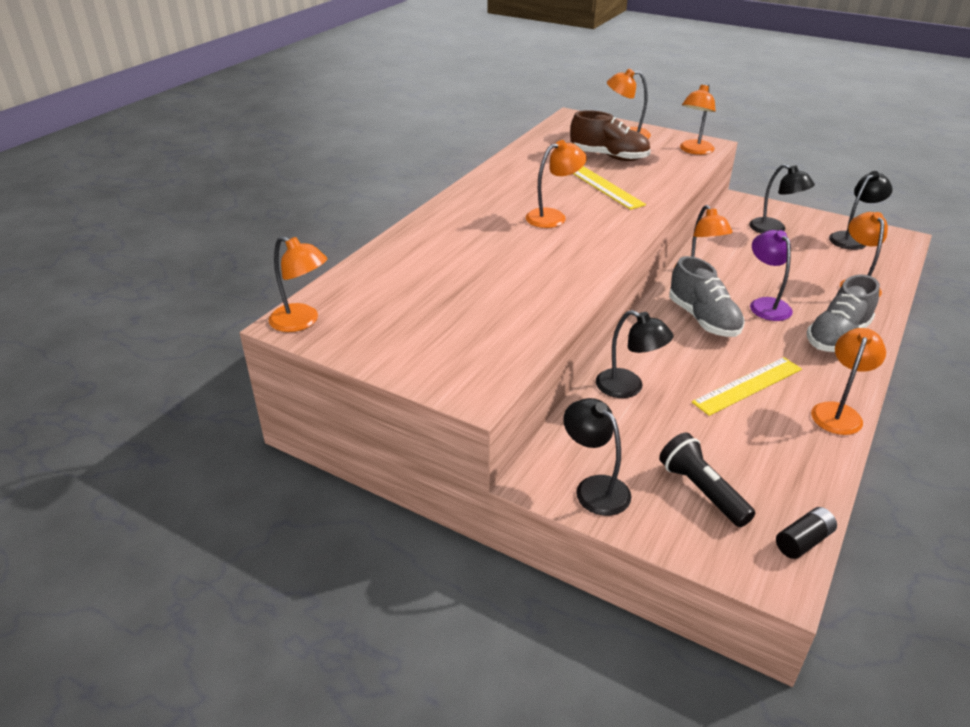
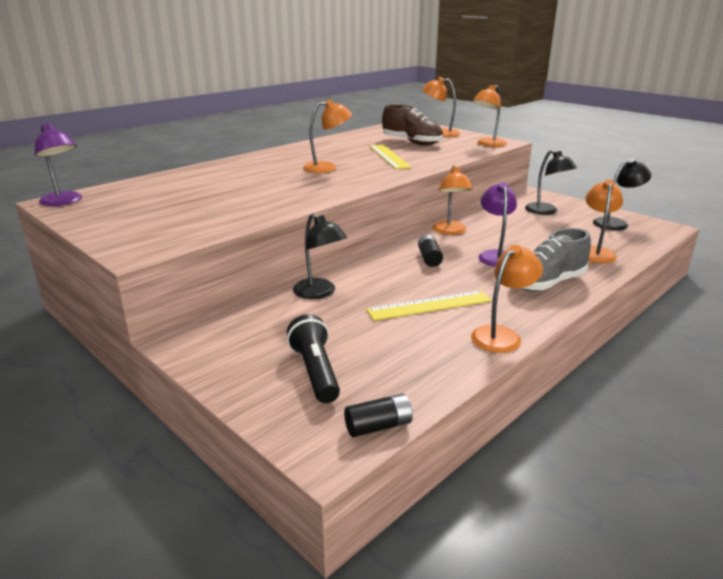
camera: 15 degrees right, 10 degrees down
(302, 322) = (64, 202): orange lamp -> purple lamp
(594, 488) = (221, 354): black lamp -> none
(703, 319) = (429, 258): grey shoe -> black battery

